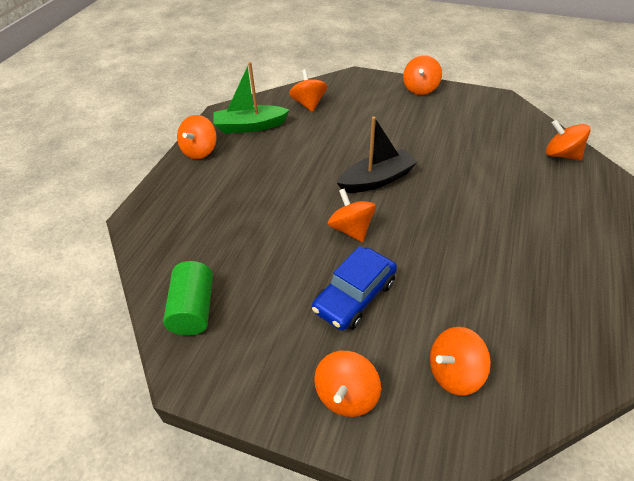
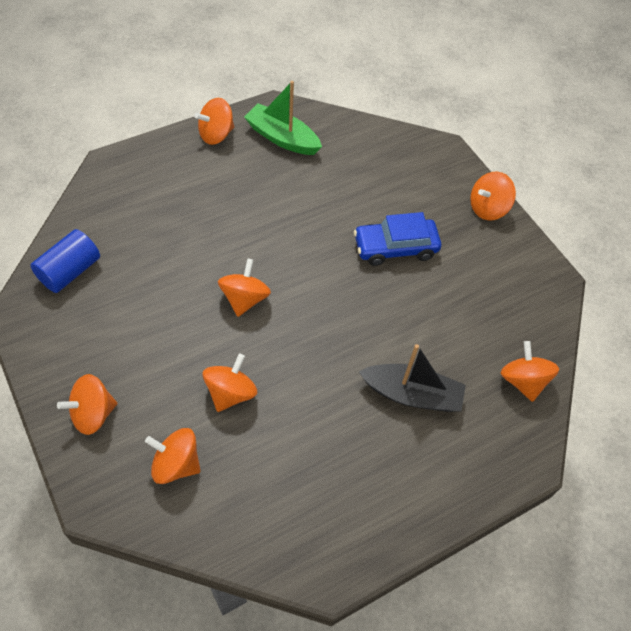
camera: 35 degrees right, 10 degrees up
(193, 309) = (70, 271): green cylinder -> blue cylinder
(308, 104) = (360, 150): orange spinning top -> orange spinning top (230, 393)
(354, 296) = (180, 353): blue car -> blue car (395, 248)
(376, 180) = (320, 272): black boat -> black boat (412, 394)

